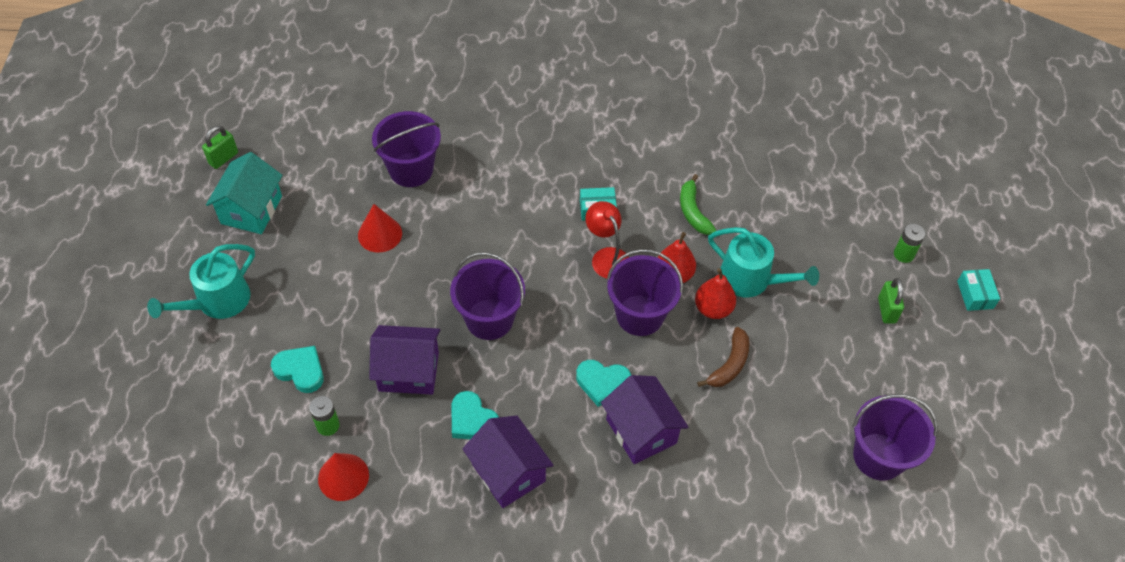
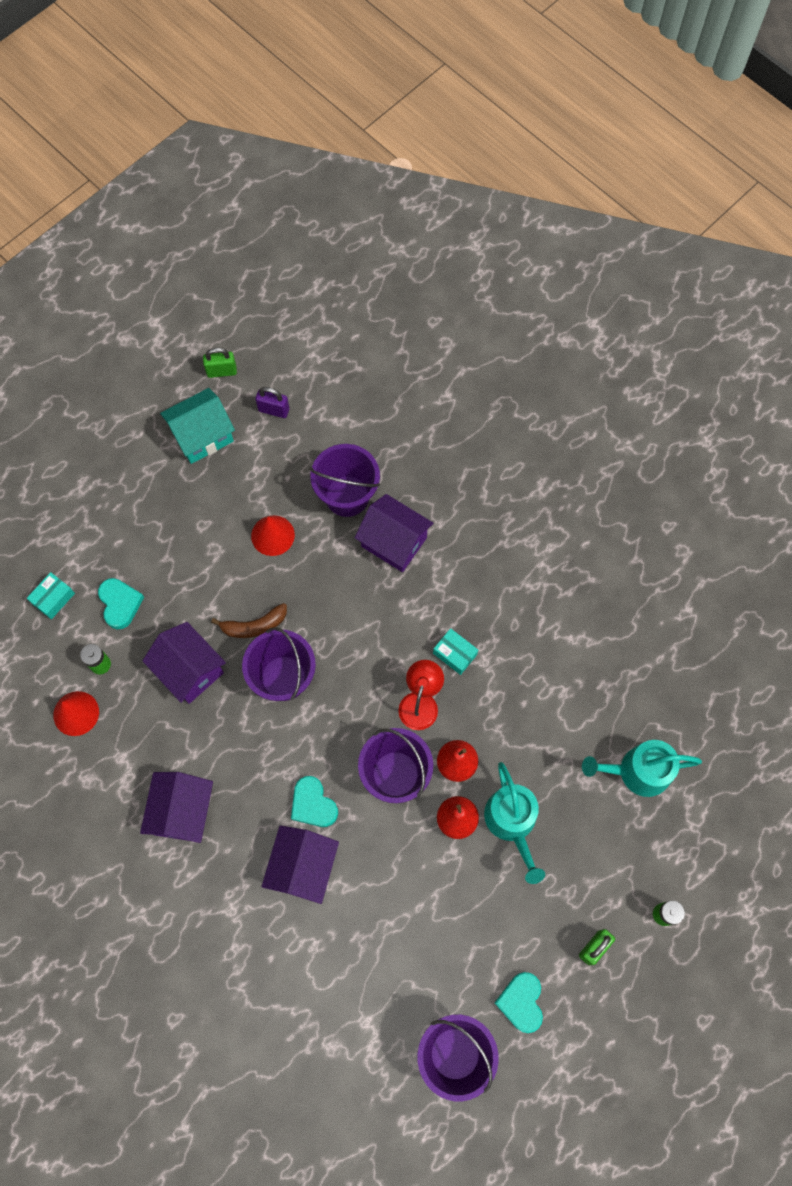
camera: 45 degrees right, 15 degrees up
(218, 301) = (115, 497): turquoise watering can -> turquoise watering can (638, 771)
(294, 155) = (274, 410): none -> purple padlock
(472, 420) = (196, 749): turquoise heart -> turquoise heart (521, 1002)
(478, 173) = (394, 542): none -> purple house
(693, 211) = (529, 722): green banana -> none
(729, 364) = (421, 876): brown banana -> brown banana (254, 626)
(975, 295) = (684, 1003): turquoise box -> turquoise box (53, 598)

